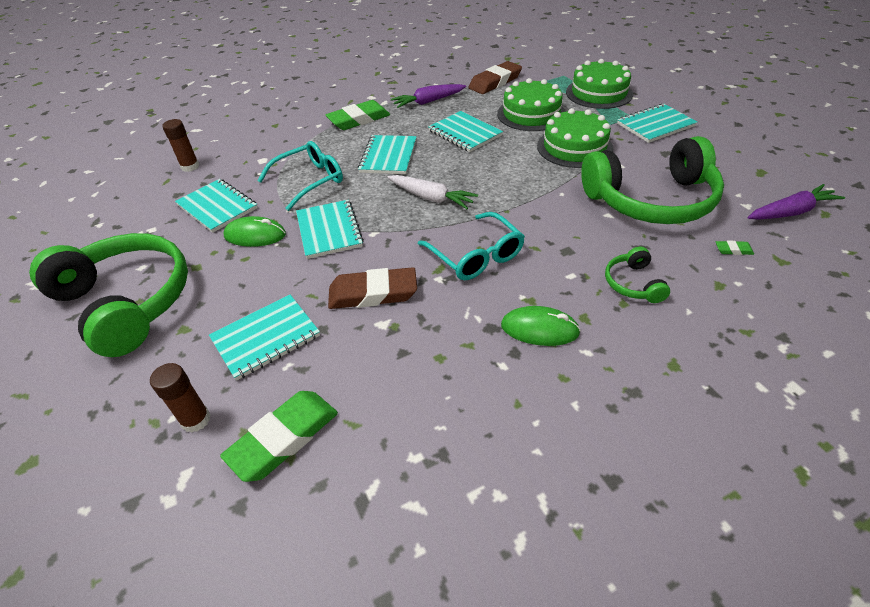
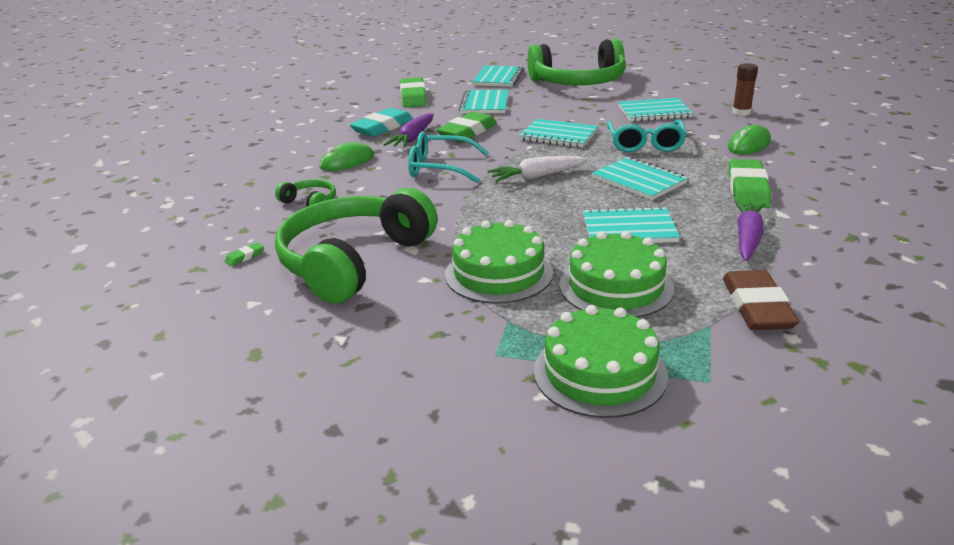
camera: 130 degrees right, 15 degrees down
(196, 420) = (458, 86): brown glue stick -> none
(255, 235) = (593, 116): green mouse -> green mouse (749, 144)
(373, 293) = (467, 132): brown eraser -> green eraser
(425, 377) = (382, 127): none -> turquoise eraser
(655, 125) = (448, 356): turquoise notebook -> turquoise notebook (498, 78)
(790, 212) = (200, 318): purple carrot -> purple carrot (413, 138)

